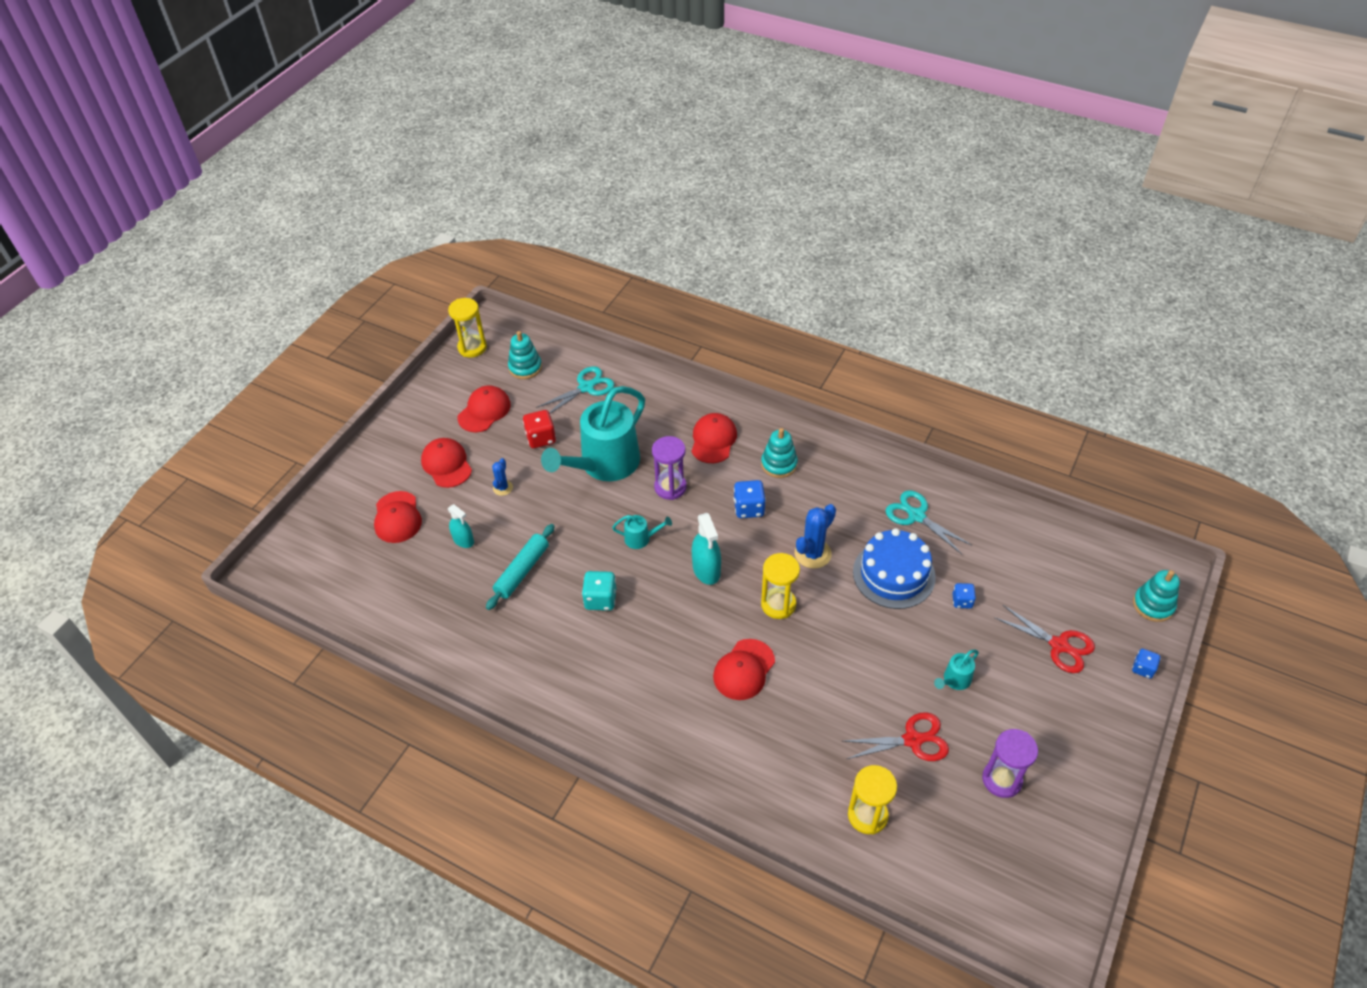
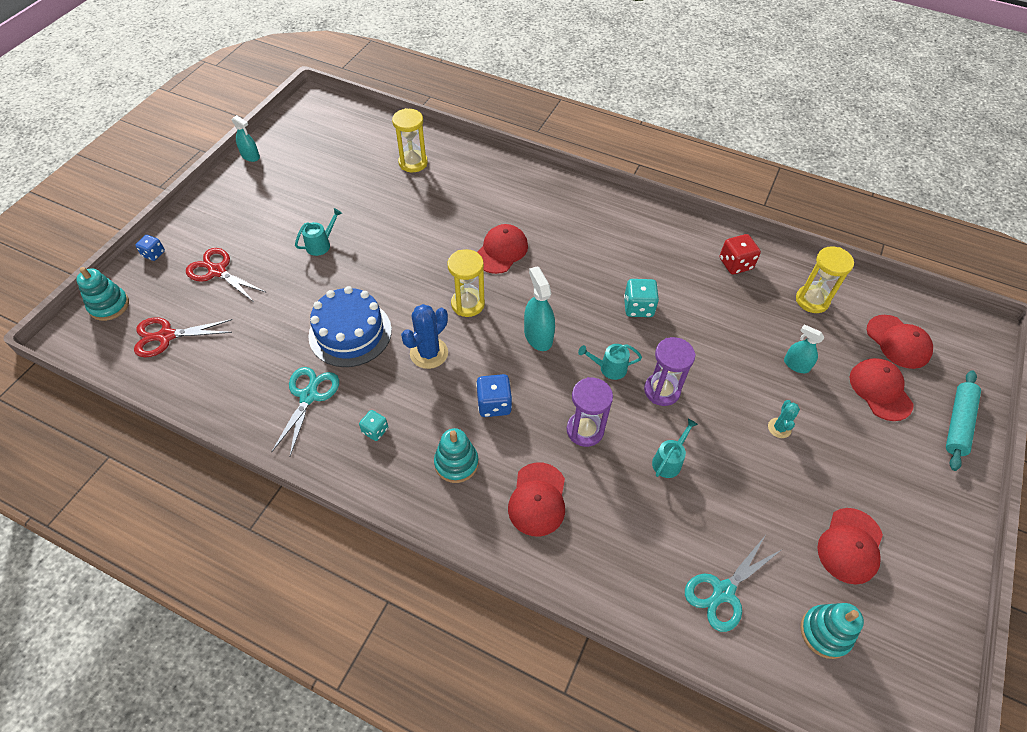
camera: 175 degrees right, 5 degrees up
(446, 464) = (859, 459): red cap -> red cap (898, 342)
(472, 347) = (924, 678): yellow hourglass -> yellow hourglass (812, 300)
(502, 488) = (779, 428): blue cactus -> turquoise cactus
(522, 571) = (723, 334): turquoise rolling pin -> turquoise rolling pin (957, 423)
(541, 438) = (758, 500): red dice -> red dice (735, 264)
(604, 465) = (669, 460): turquoise watering can -> turquoise watering can, size x0.41
(850, 488) = (375, 430): none -> turquoise dice
(912, 740) = (368, 205): red scissors -> red scissors (166, 336)
(916, 516) = (308, 396): turquoise scissors -> turquoise scissors turned 120 degrees counterclockwise
(962, 601) = (291, 308): blue dice -> none
(1002, 779) = (308, 182): purple hourglass -> purple hourglass (662, 390)
(1099, 830) = (250, 156): none -> turquoise spray bottle

